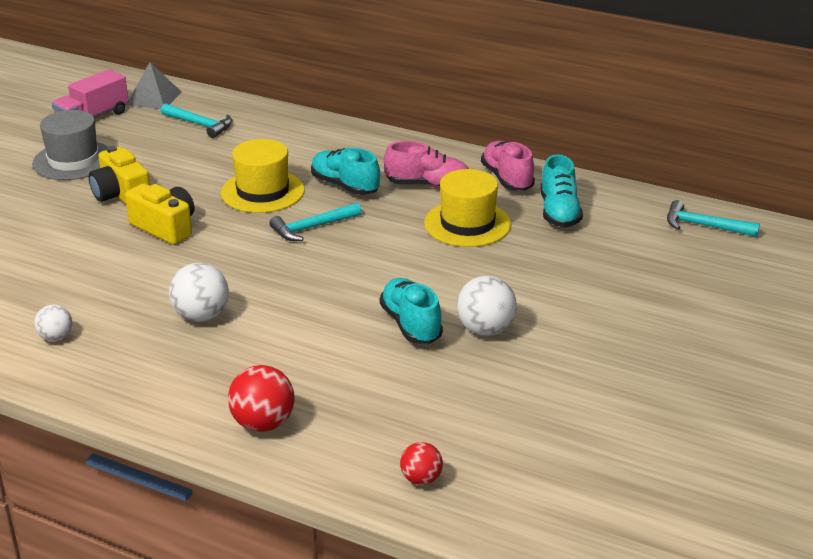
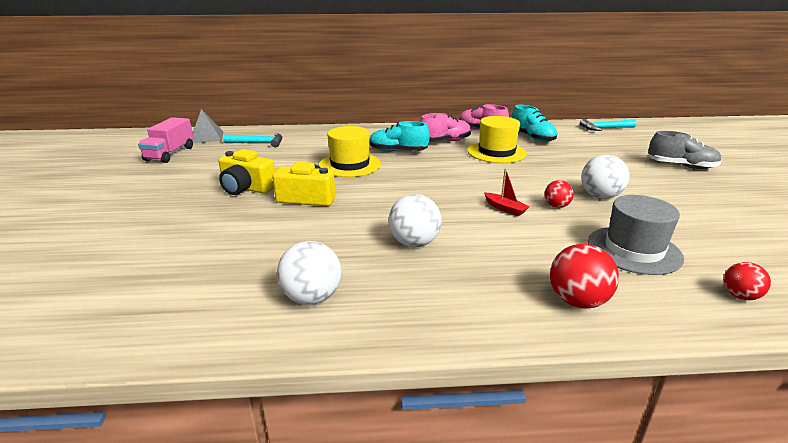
camera: 30 degrees left, 5 degrees down
(56, 337) = (312, 298): white ball -> white ball, size x1.64
(73, 160) = (181, 178): grey hat -> grey hat (634, 250)
(312, 228) = (411, 174): turquoise hammer -> none
(348, 308) = (505, 209): none -> red boat
(411, 324) = (556, 206): turquoise shoe -> red ball
(685, 323) = (681, 166): none -> grey shoe

